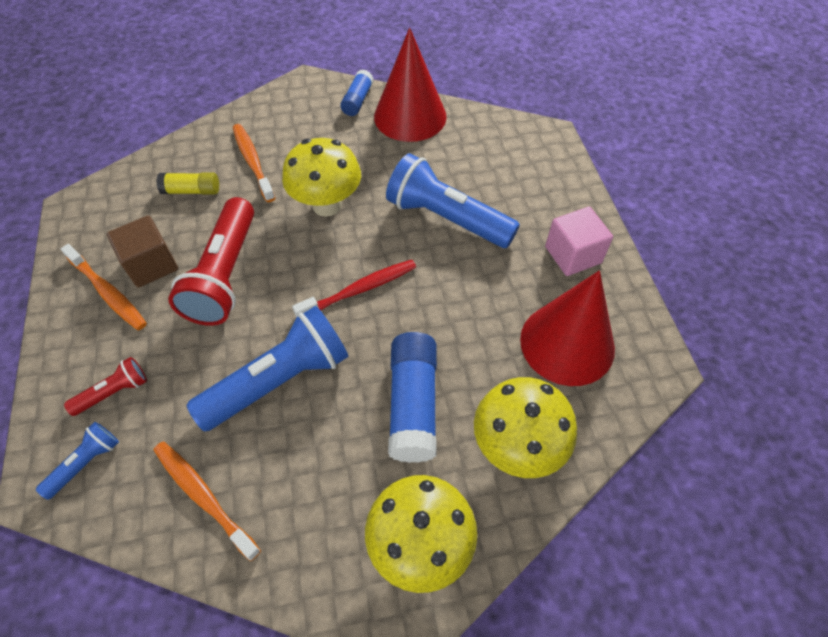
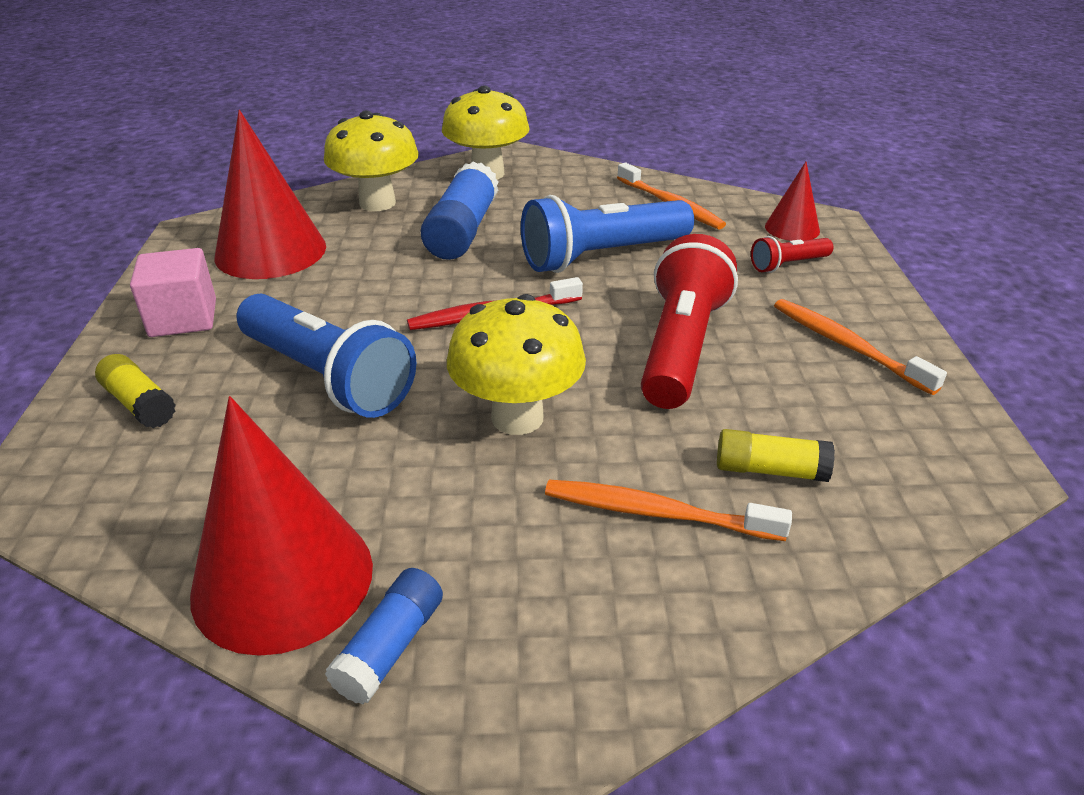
camera: 170 degrees left, 20 degrees down
(85, 463) = (792, 228): blue flashlight -> red cone
(151, 265) = (797, 370): brown cube -> none
(253, 162) = (656, 513): orange toothbrush -> orange toothbrush turned 120 degrees clockwise
(540, 186) = (139, 404): none -> yellow glue stick

